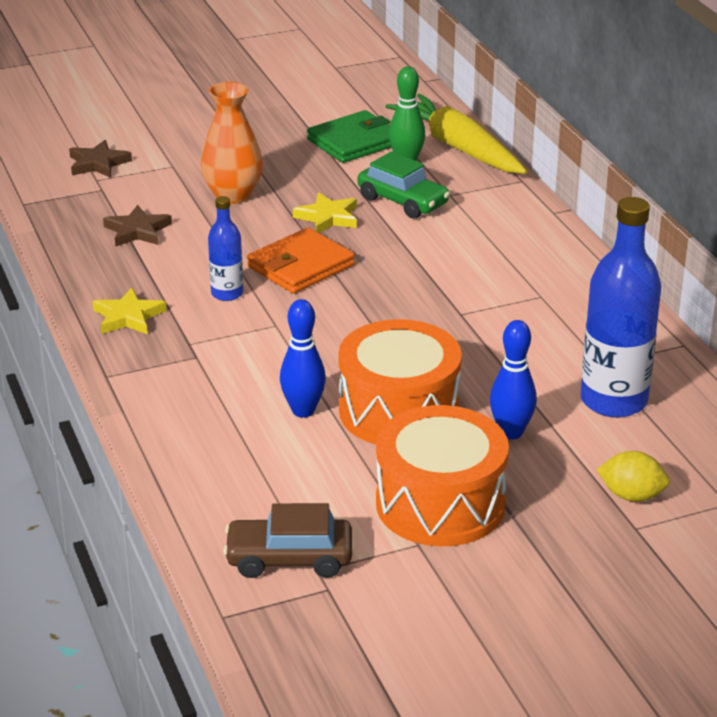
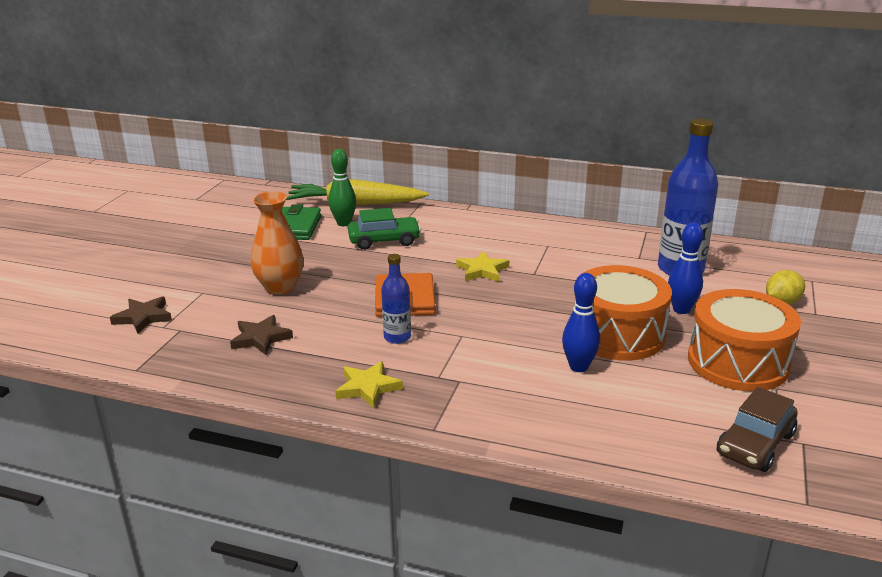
camera: 50 degrees left, 5 degrees down
(328, 217) = (362, 268): yellow star -> yellow star (482, 270)

